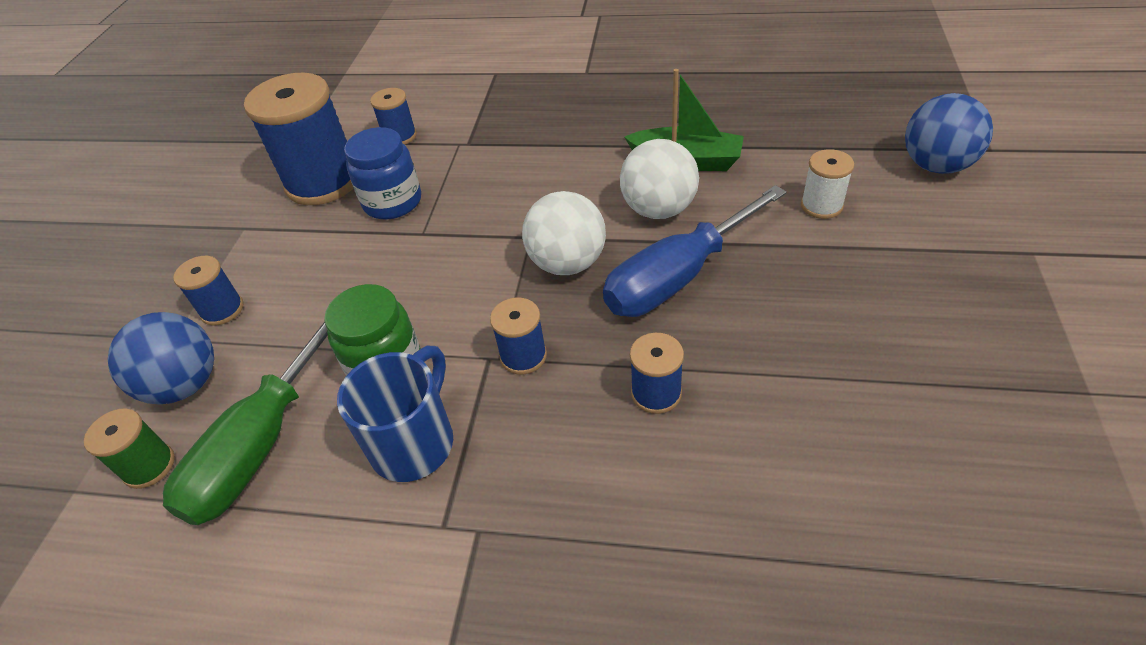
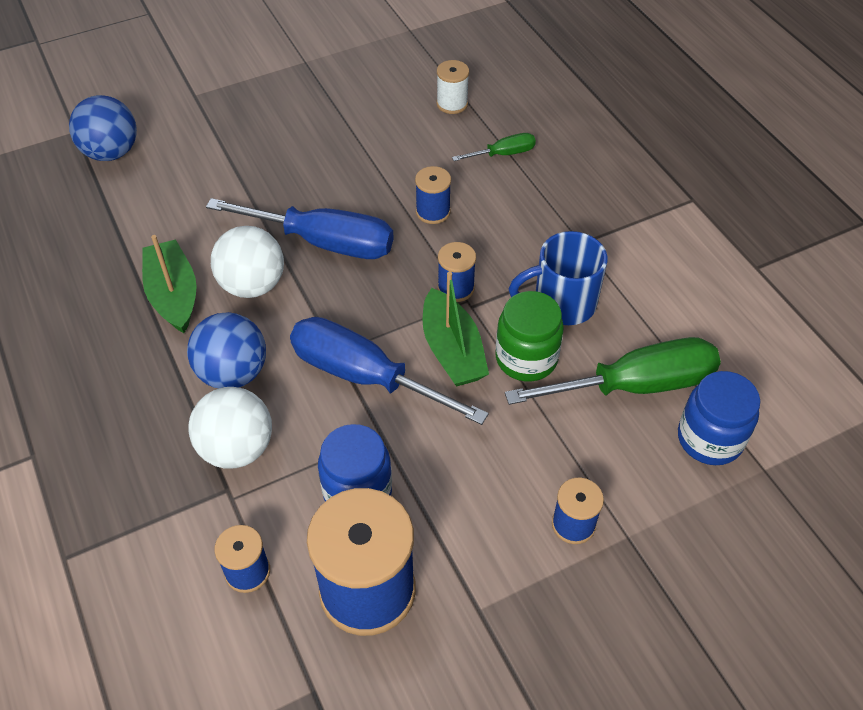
camera: 130 degrees left, 5 degrees up
(149, 466) = (709, 439): green spool -> blue jar
(185, 385) = (648, 480): blue ball -> blue ball (233, 373)
(453, 315) = (452, 350): none -> green boat
(487, 244) = (364, 376): none -> blue screwdriver
(567, 263) = (351, 311): white ball -> white ball (237, 448)
(717, 542) = (503, 154): none -> green screwdriver
(821, 206) = (195, 196): white spool -> white spool (452, 104)

